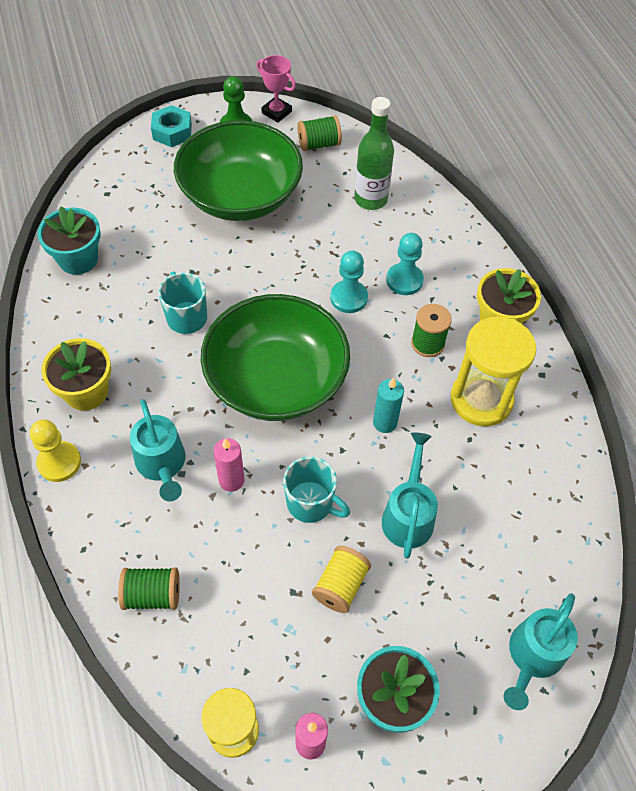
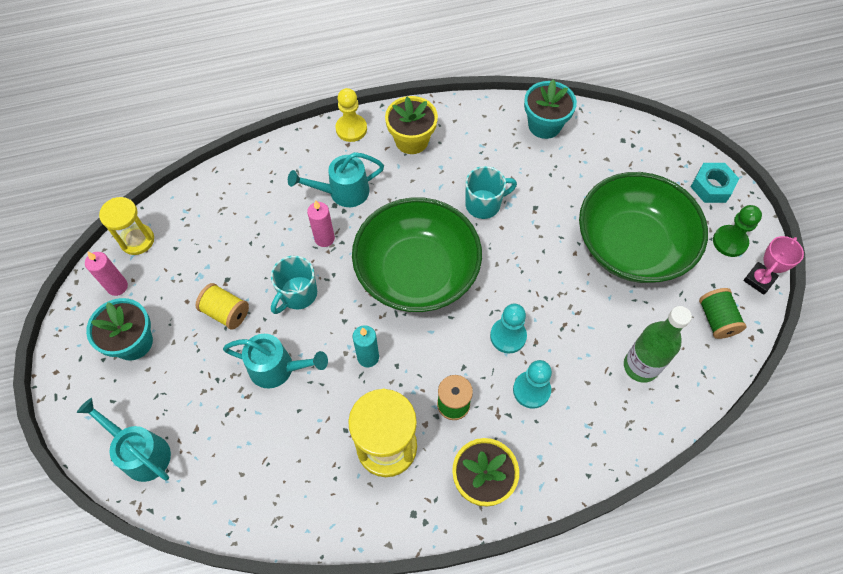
camera: 95 degrees right, 5 degrees up
(152, 595) = (240, 190): green spool -> none

